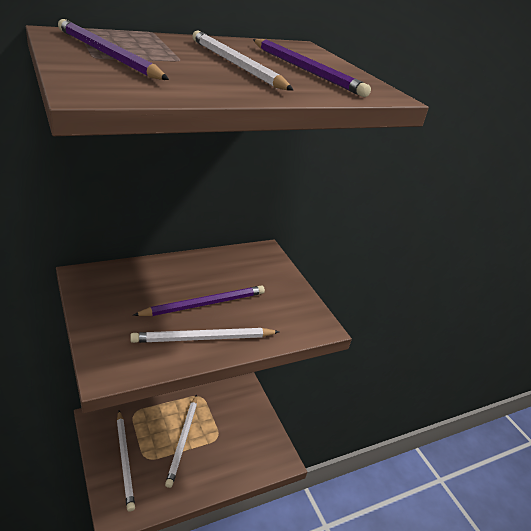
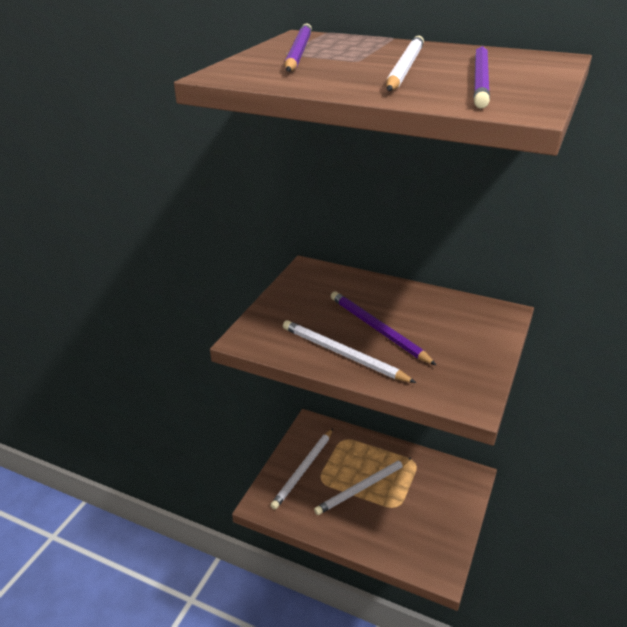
camera: 55 degrees right, 0 degrees up
(204, 304) = (378, 330): purple pencil -> purple pencil turned 150 degrees counterclockwise

